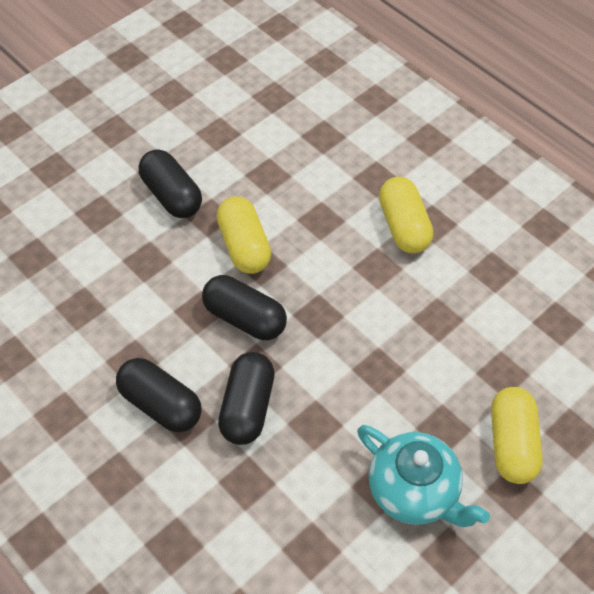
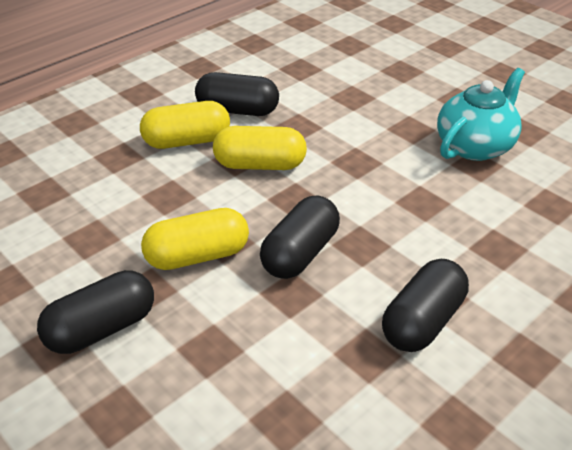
camera: 90 degrees left, 15 degrees down
(248, 407) = (413, 249): black capsule -> black capsule (237, 110)
(512, 443) = (418, 97): yellow capsule -> yellow capsule (260, 165)

